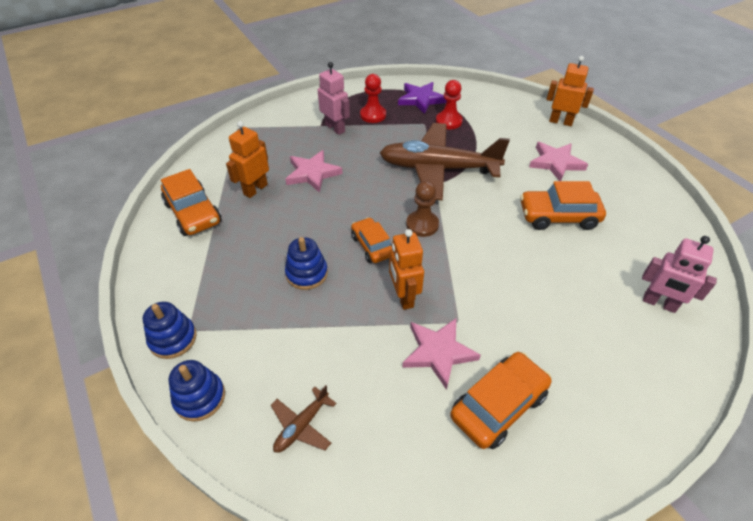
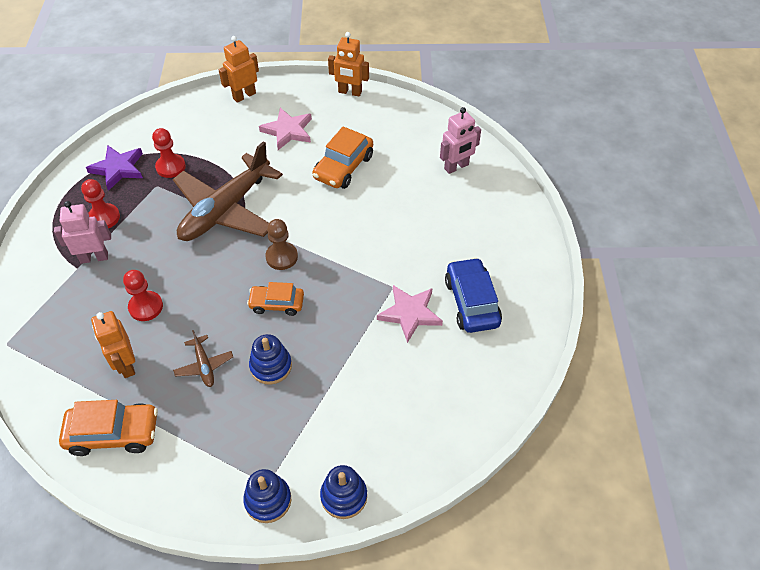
camera: 60 degrees left, 5 degrees up
(302, 425) = (413, 431): brown plane -> brown plane (204, 365)
(312, 173) = (146, 307): pink star -> red pawn
(403, 297) = (345, 309): orange robot -> orange robot (350, 92)
(498, 405) = (471, 302): orange car -> blue car

